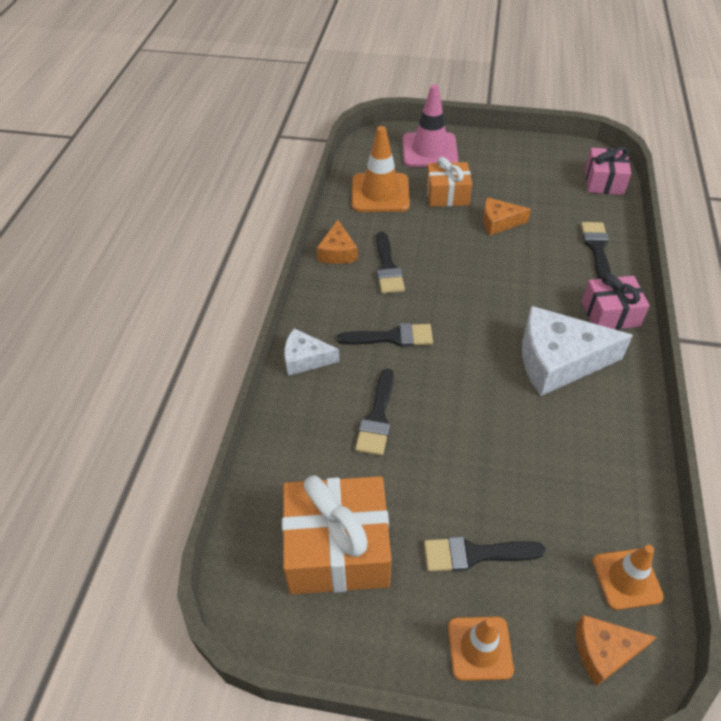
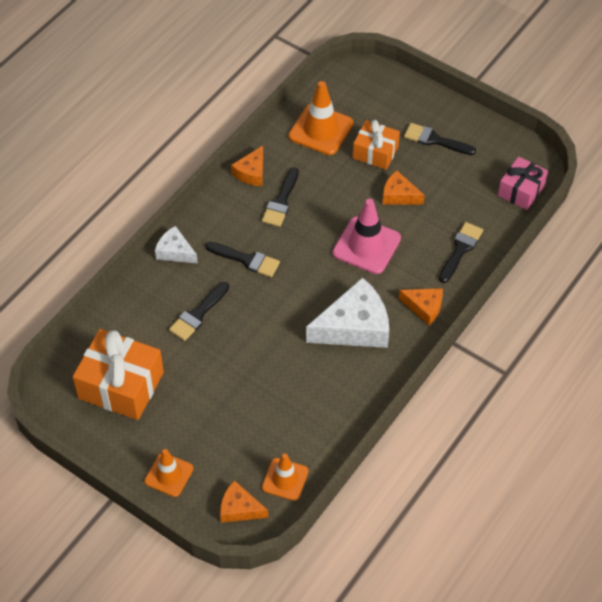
camera: 25 degrees right, 5 degrees up
(429, 150) = (392, 101): pink traffic cone -> pink traffic cone (366, 245)
(474, 554) = (202, 425): black brush -> black brush (435, 140)
(558, 361) = (354, 327): white cheese -> white cheese turned 135 degrees clockwise
(610, 313) = (424, 307): pink gift -> orange cheese

